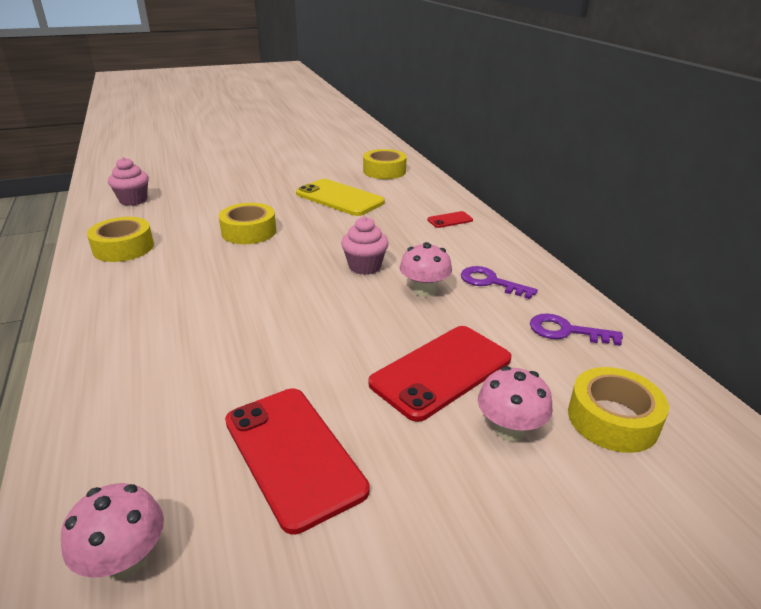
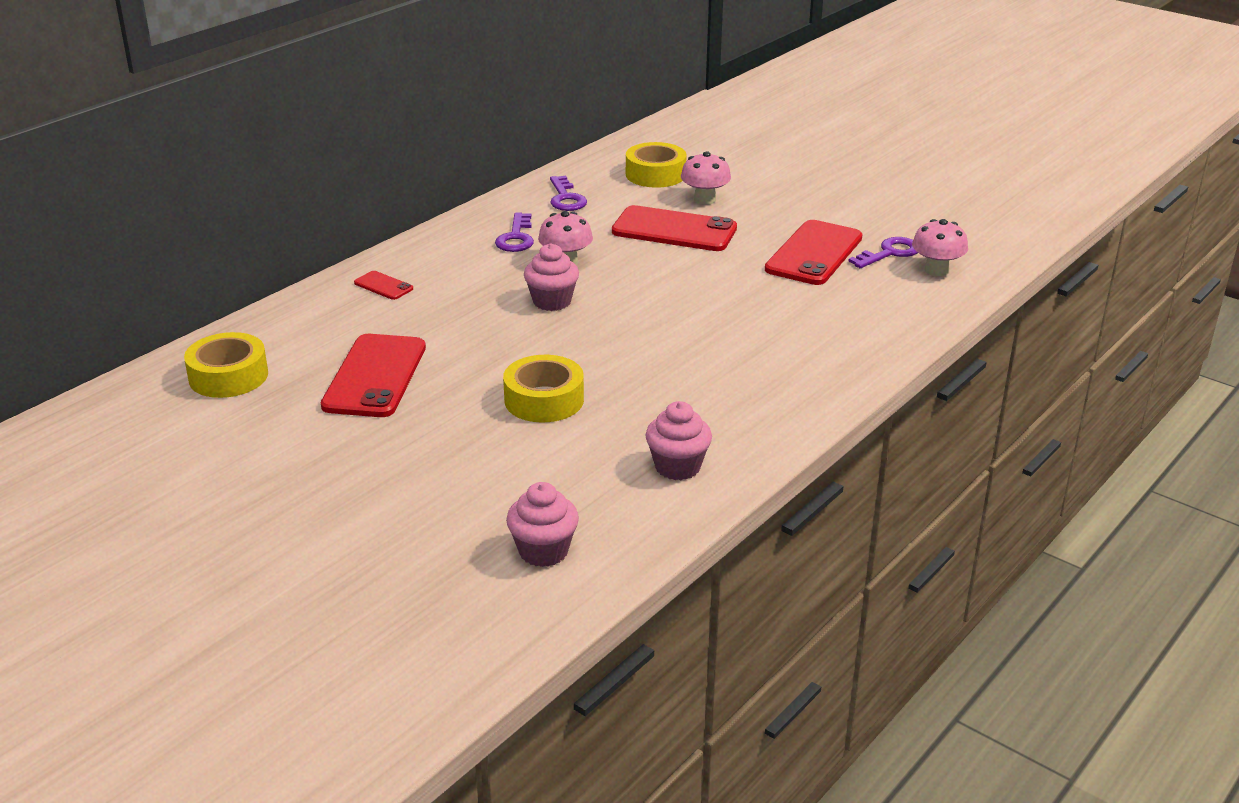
camera: 120 degrees left, 0 degrees up
(123, 248) = (677, 467): yellow tape -> pink cupcake
(219, 536) = (889, 253): none -> purple key
(339, 198) = (375, 376): yellow phone -> red phone

